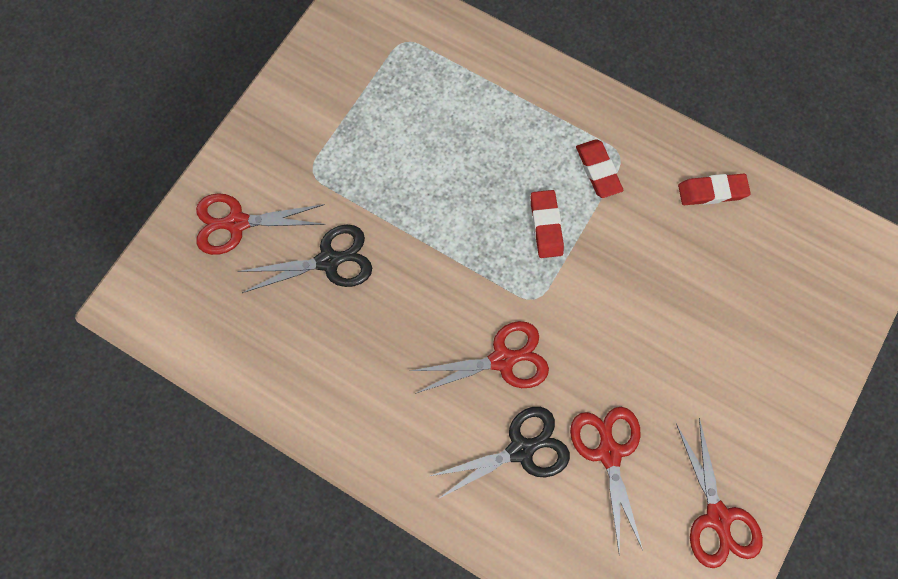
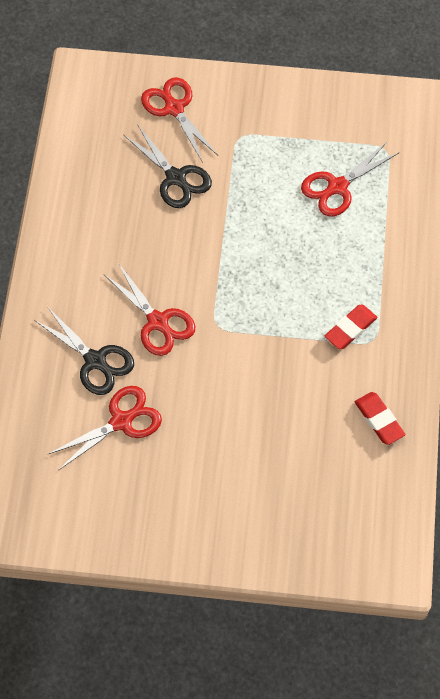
camera: 65 degrees right, 10 degrees down
(546, 226) = (282, 310): red eraser -> none
(718, 517) = (107, 516): red scissors -> red scissors (337, 187)

